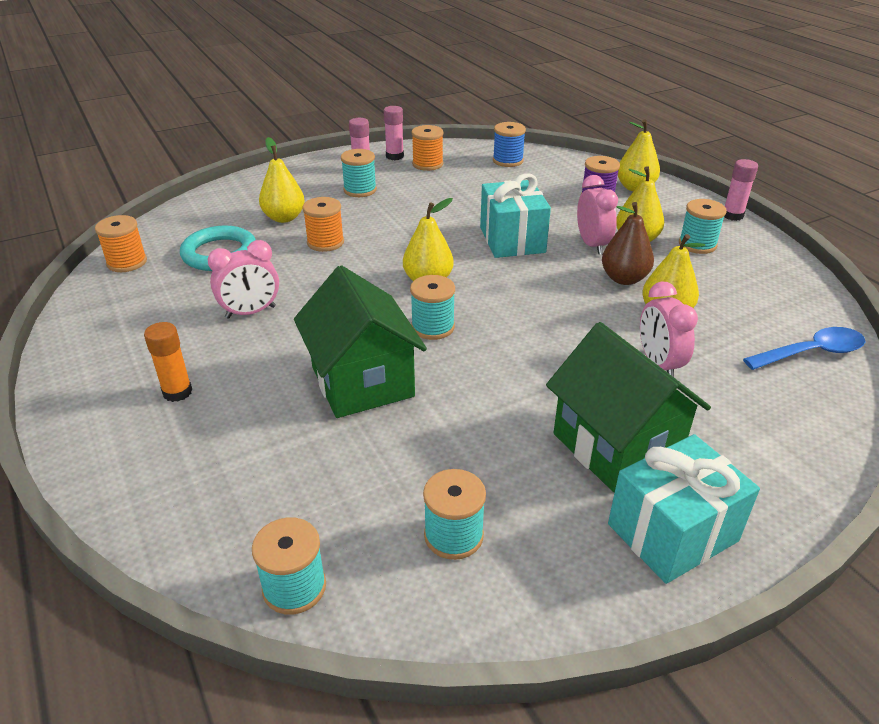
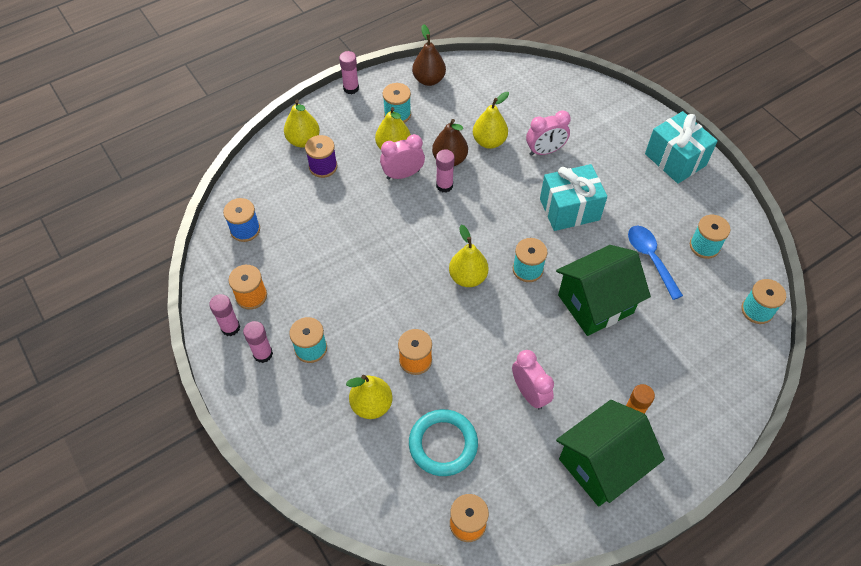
camera: 95 degrees left, 20 degrees up
(512, 240) = (399, 225): turquoise gift -> turquoise gift (569, 209)
(576, 272) = (444, 185): none -> pink glue stick
(616, 446) = (621, 176): green house -> green house (601, 464)
(775, 270) = (429, 80): none -> brown pear
(811, 353) = (520, 81): blue spoon -> blue spoon (650, 258)

